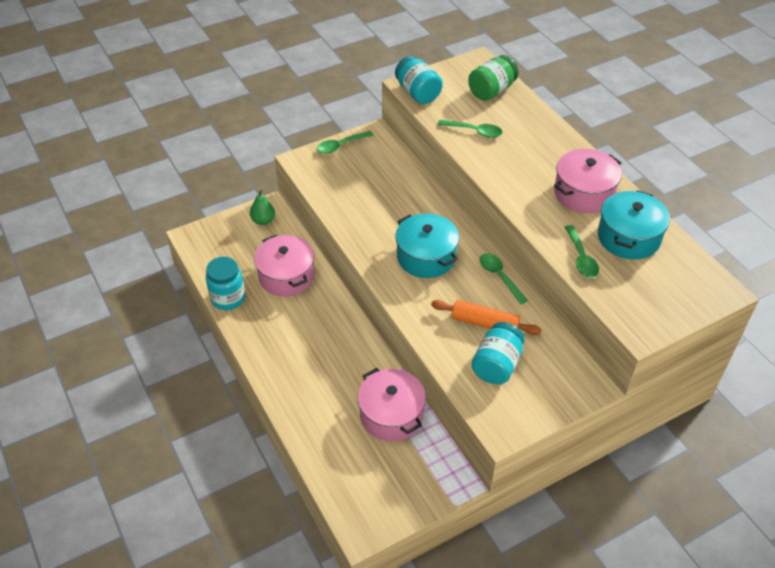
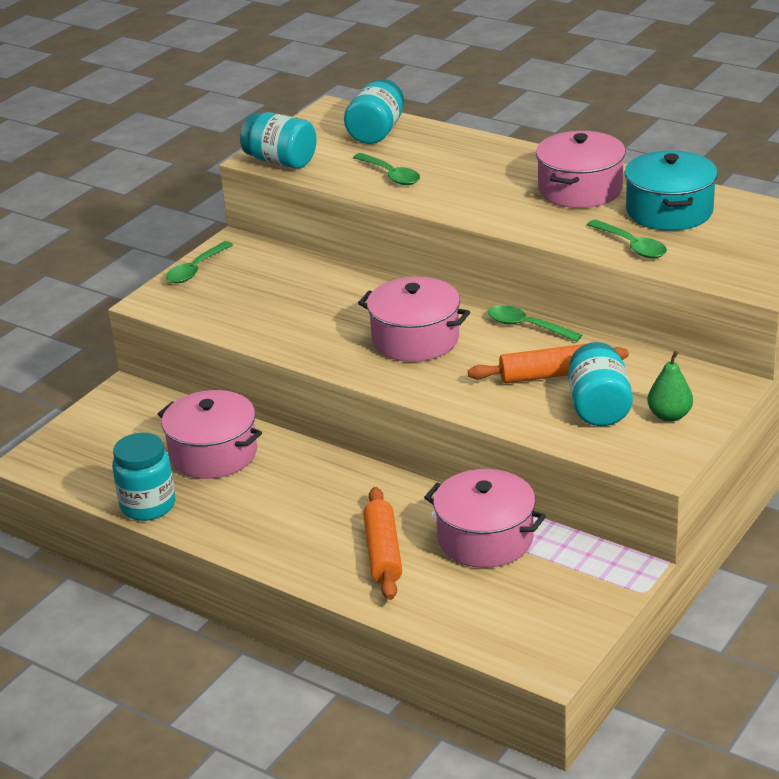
camera: 25 degrees left, 15 degrees down
(263, 220) = (126, 408): green pear -> green pear (669, 416)
(327, 396) = (383, 553): none -> orange rolling pin
(426, 257) = (415, 339): turquoise pot -> pink pot
(474, 131) = (390, 175): green spoon -> green spoon turned 60 degrees clockwise
(491, 91) = (376, 132): green jar -> turquoise jar

